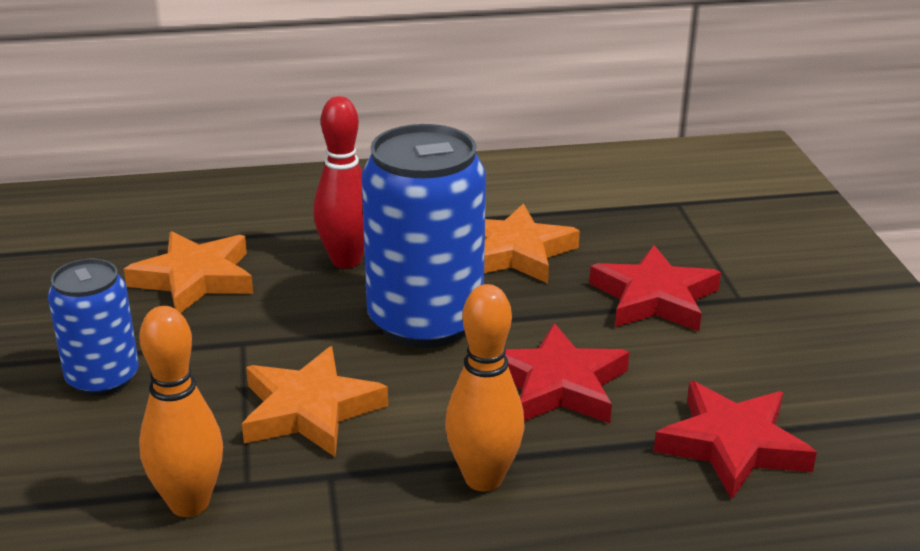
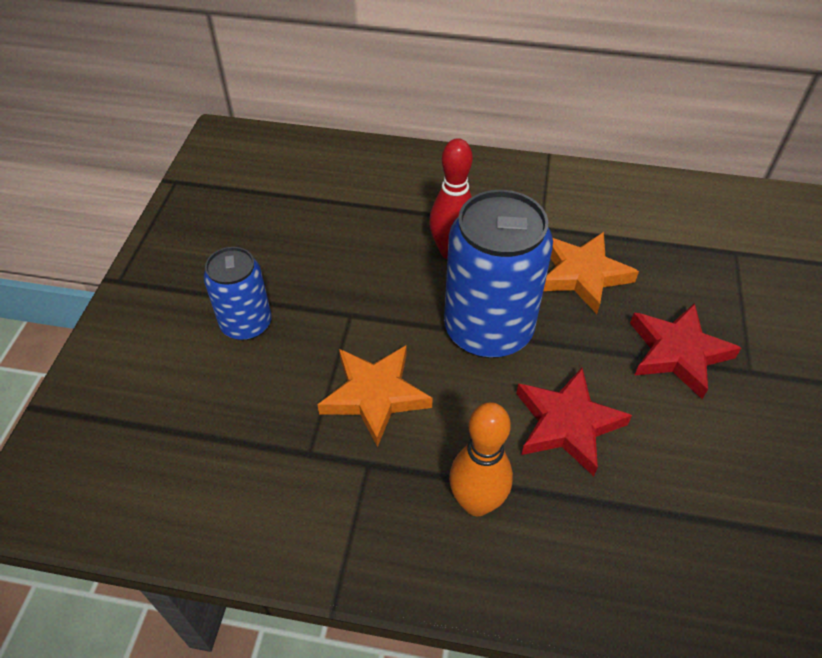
camera: 20 degrees right, 20 degrees up
(189, 503) = (264, 460): orange bowling pin -> none
(195, 279) = (338, 243): orange star -> none
(732, 445) = (685, 530): red star -> none

